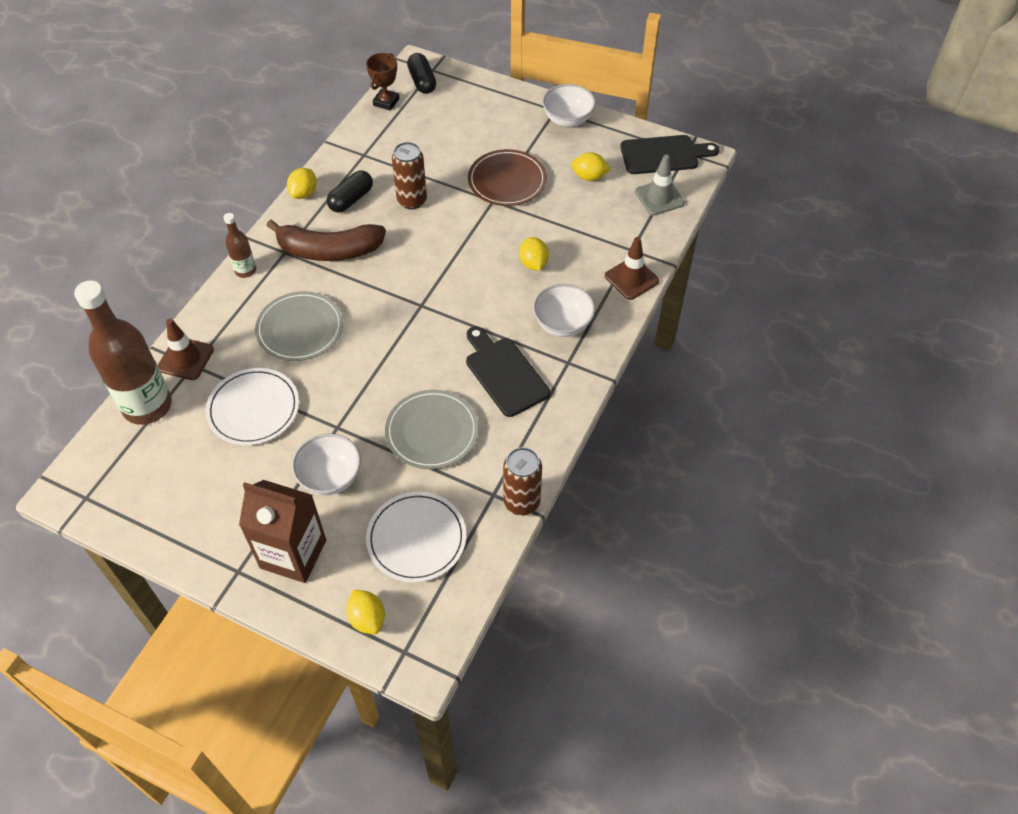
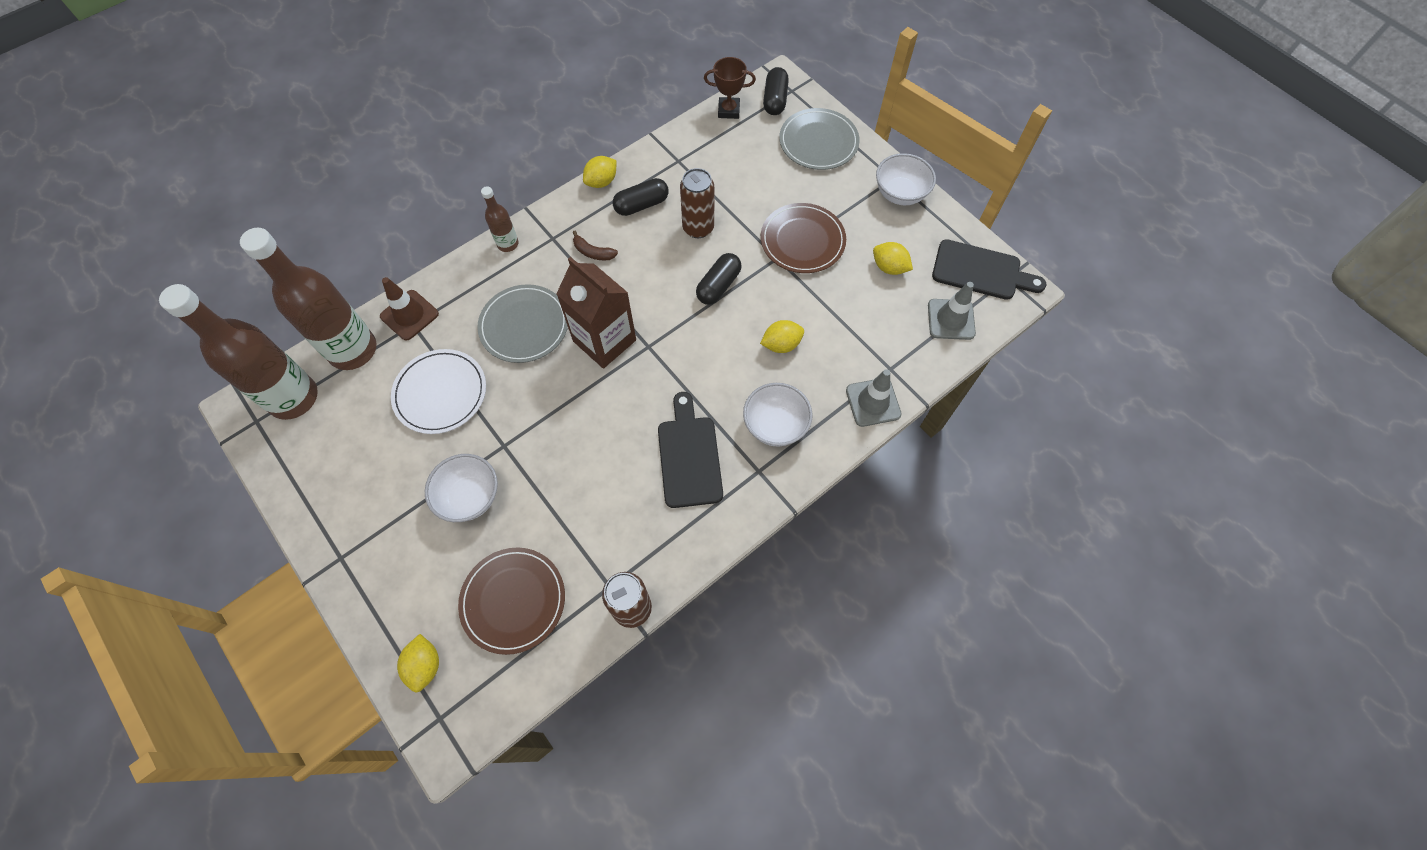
camera: 25 degrees right, 10 degrees up
(112, 465) = (293, 398): none -> brown bottle
(293, 554) = (396, 563): brown carton -> brown carton (604, 340)
(329, 250) = (593, 252): brown banana -> brown banana, size x0.43
(386, 102) = (728, 110): brown trophy -> brown trophy turned 45 degrees clockwise
(416, 538) = (513, 600): white plate -> brown plate
(432, 431) = (587, 490): grey plate -> grey plate (818, 142)
(455, 238) = (718, 286): none -> black capsule
(533, 263) = (781, 344): yellow lemon -> yellow lemon turned 60 degrees clockwise
(631, 278) = (873, 402): brown traffic cone -> grey traffic cone

